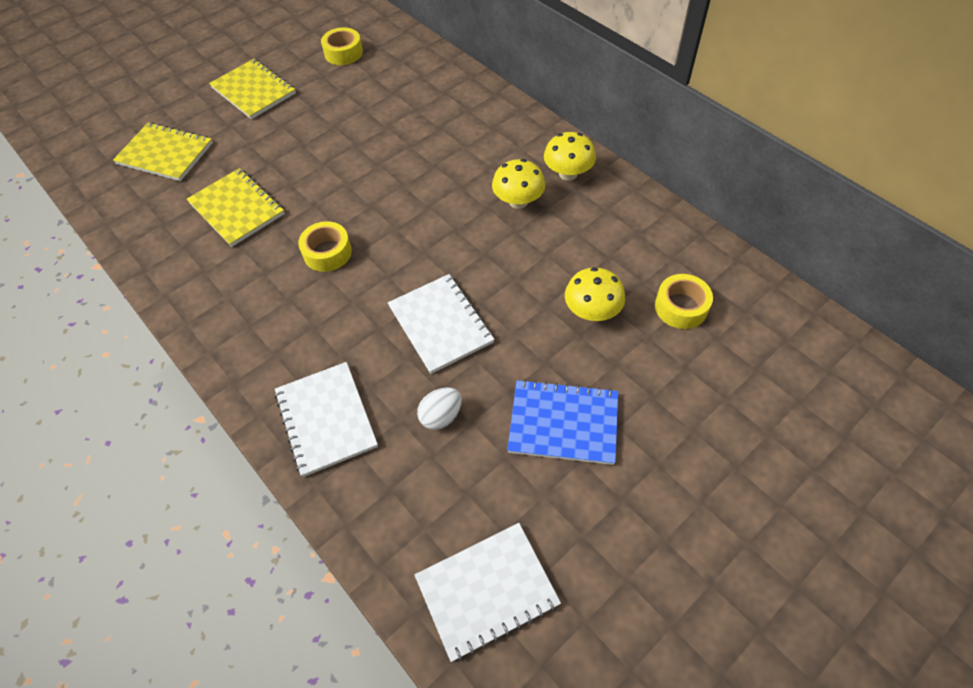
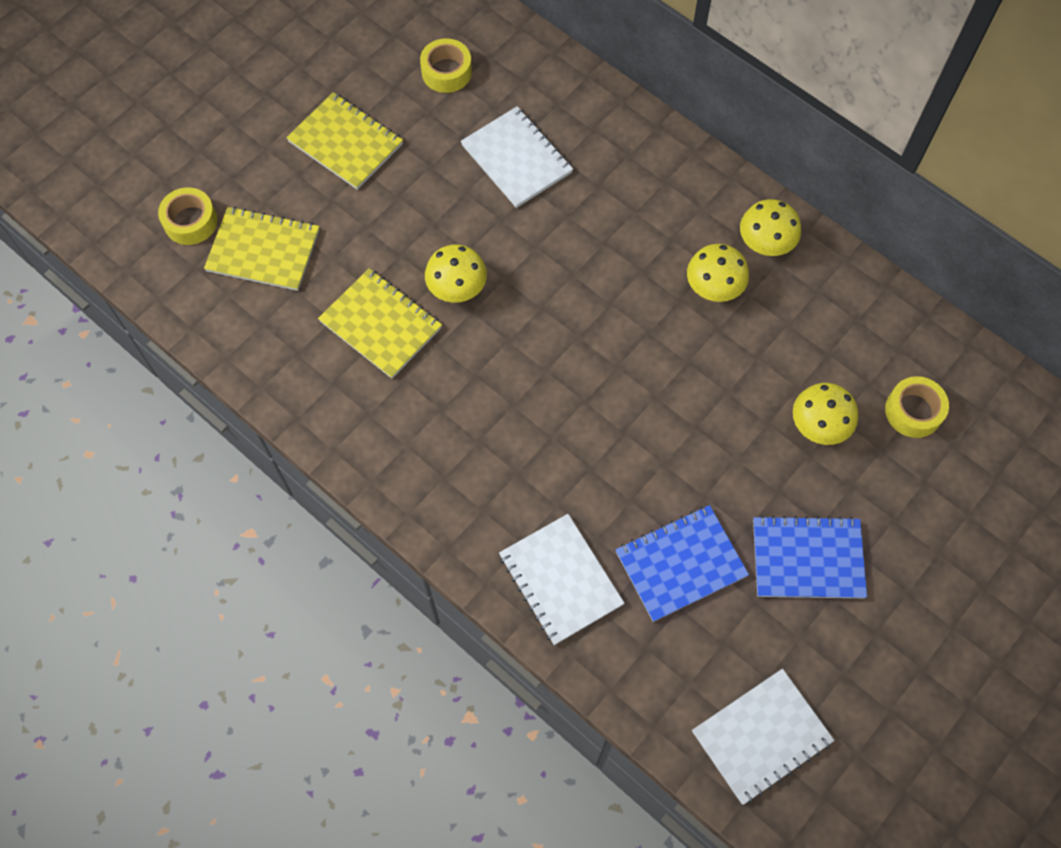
camera: 10 degrees left, 10 degrees up
(306, 188) = (457, 288): none -> yellow mushroom
(327, 252) = (507, 376): yellow tape -> yellow tape (190, 221)
(440, 324) = (657, 457): white notebook -> white notebook (516, 159)
(441, 416) = (680, 564): white egg -> blue notebook

